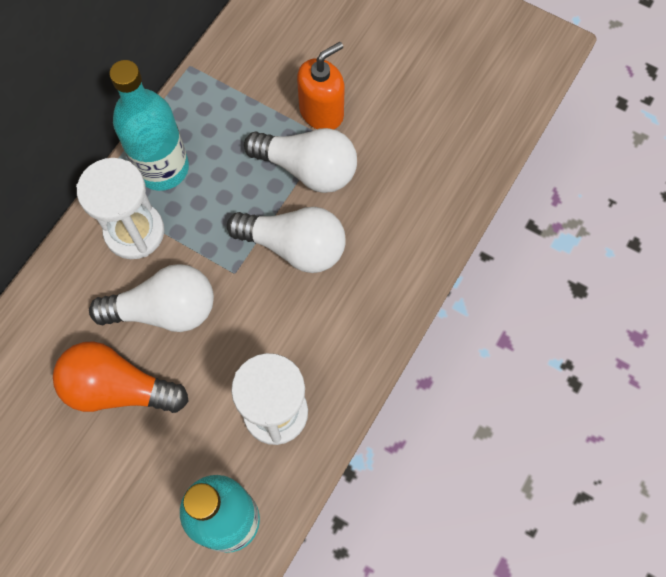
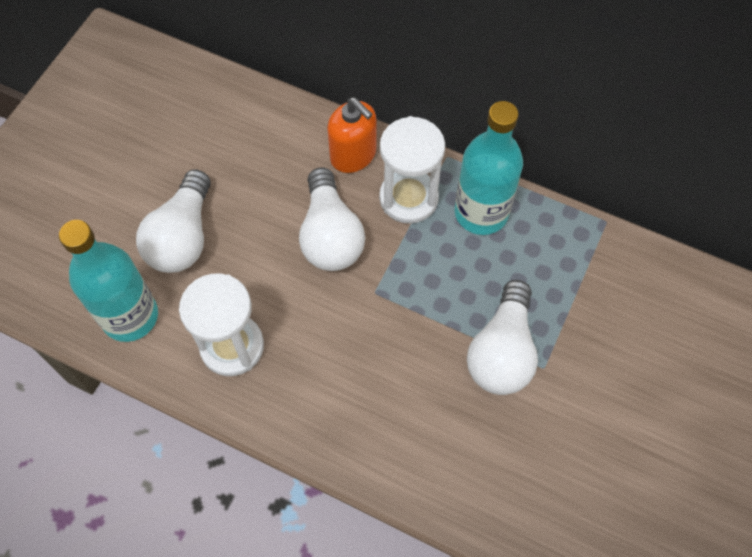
camera: 85 degrees right, 5 degrees down
(118, 388) = (251, 208): orange light bulb -> none
(294, 246) = (409, 346): white light bulb -> white light bulb (183, 237)
(321, 112) = (575, 360): orange soap dispenser -> orange soap dispenser (353, 155)

